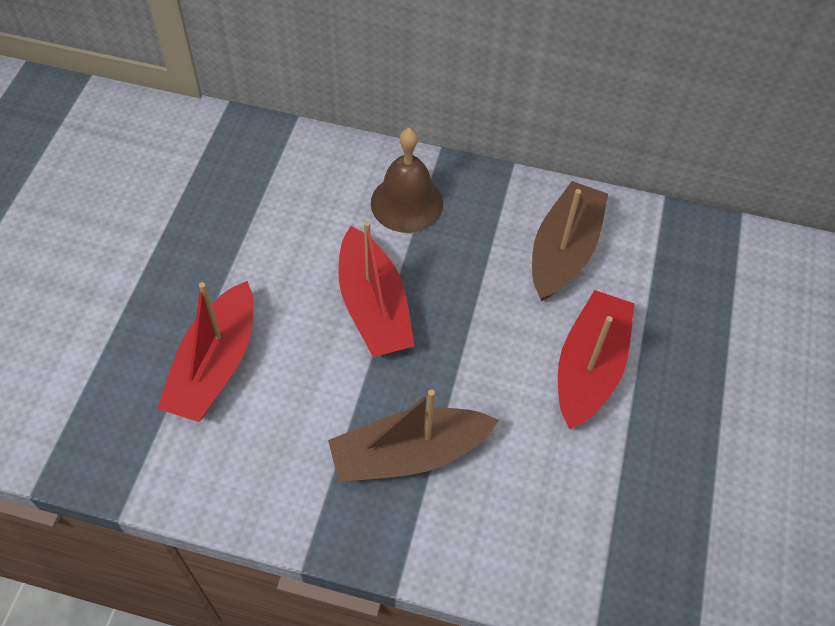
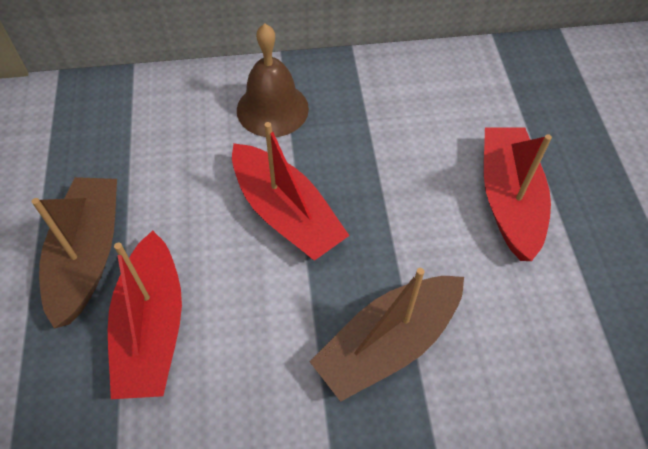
camera: 20 degrees left, 0 degrees up
(564, 251) = (433, 105): brown boat -> brown boat (88, 255)

